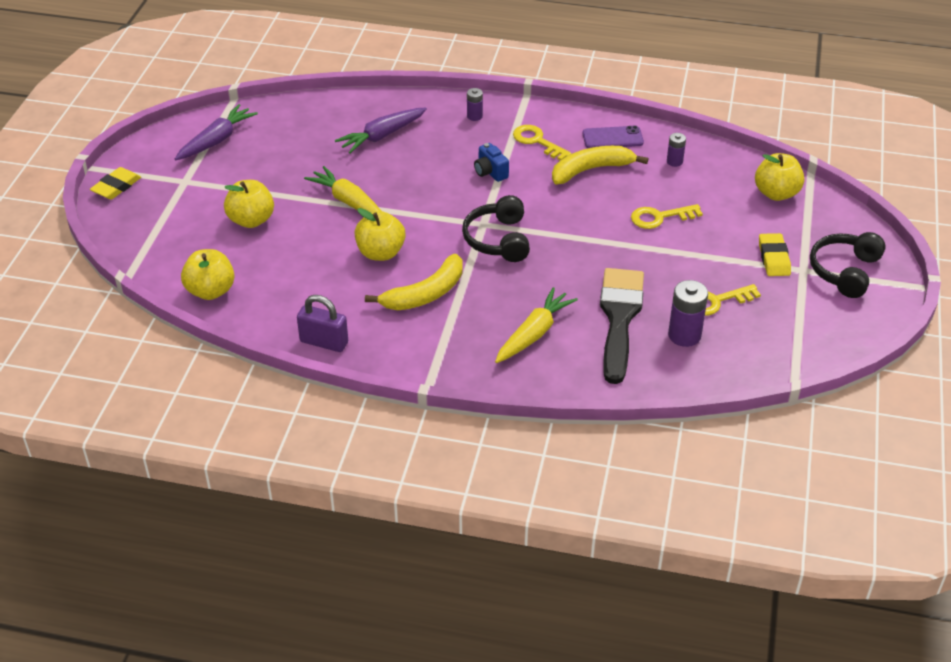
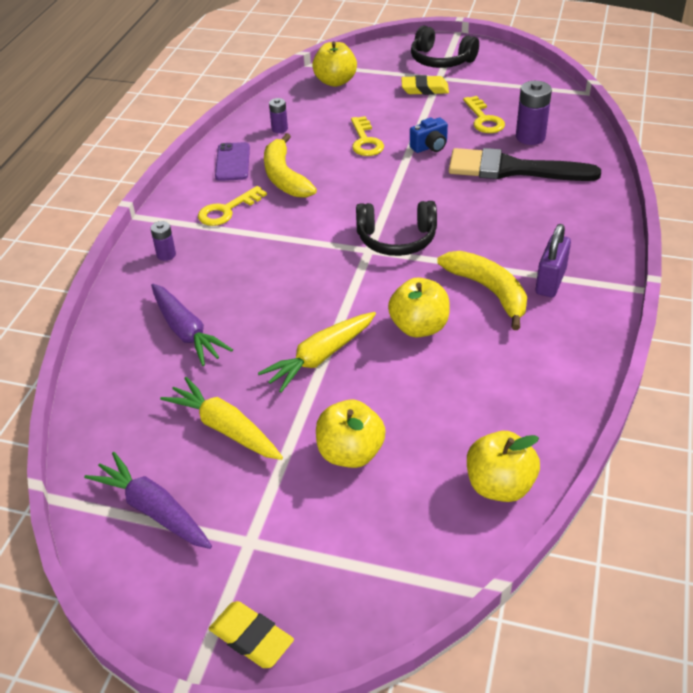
camera: 85 degrees left, 0 degrees up
(324, 342) = (579, 369): purple padlock -> purple padlock (550, 281)
(490, 172) = (277, 244): blue camera -> blue camera (430, 147)
(534, 333) = (541, 218): yellow carrot -> yellow carrot (225, 428)

